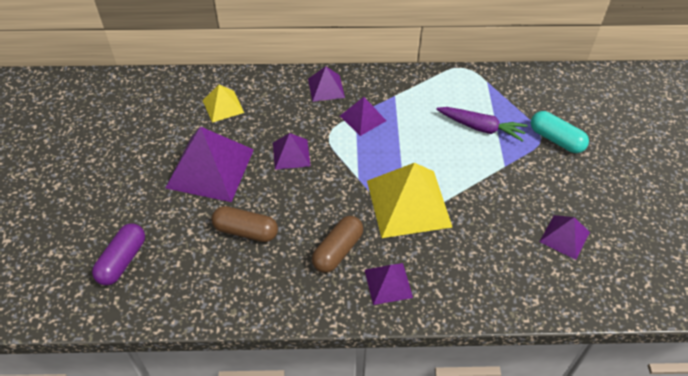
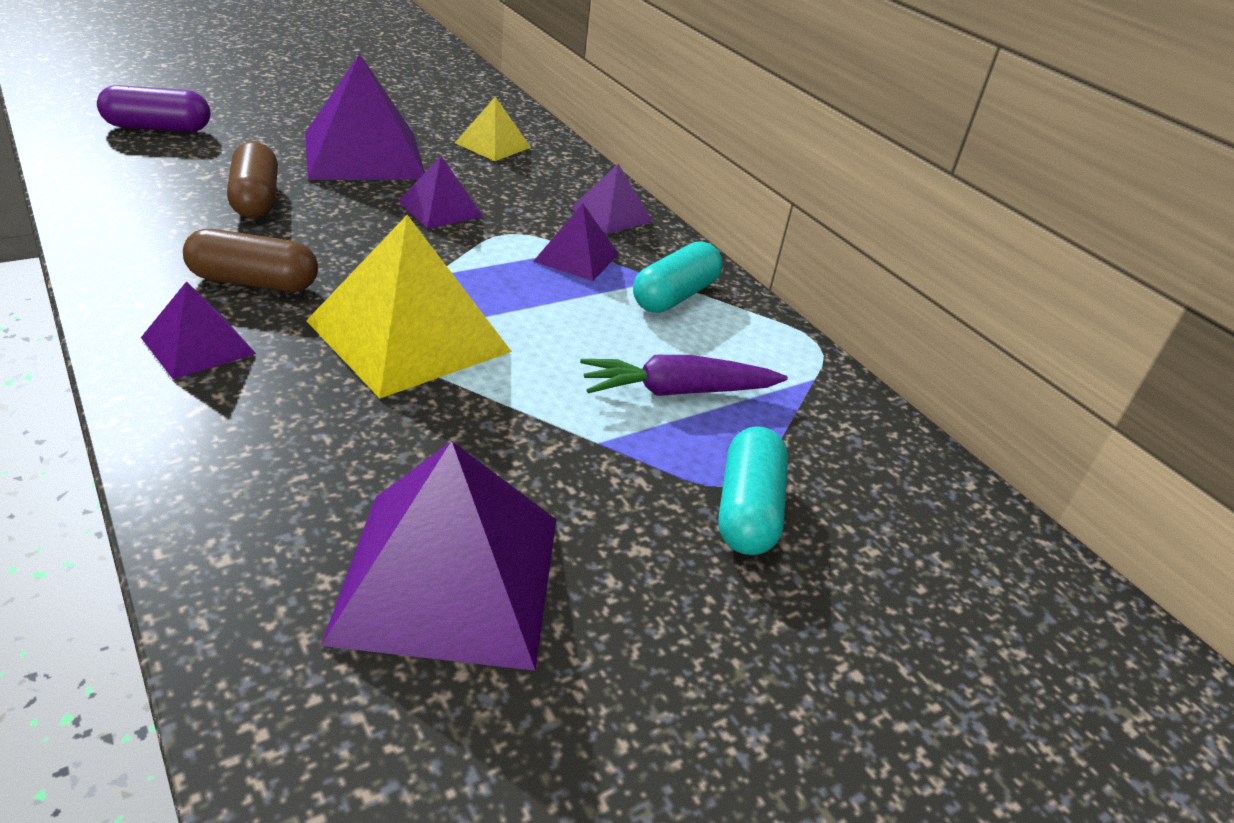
camera: 55 degrees right, 15 degrees down
(410, 97) = (674, 296): none -> turquoise capsule
(481, 128) = (678, 391): purple carrot -> purple carrot turned 90 degrees clockwise
(564, 237) = (448, 576): purple pyramid -> purple pyramid, size x1.91

